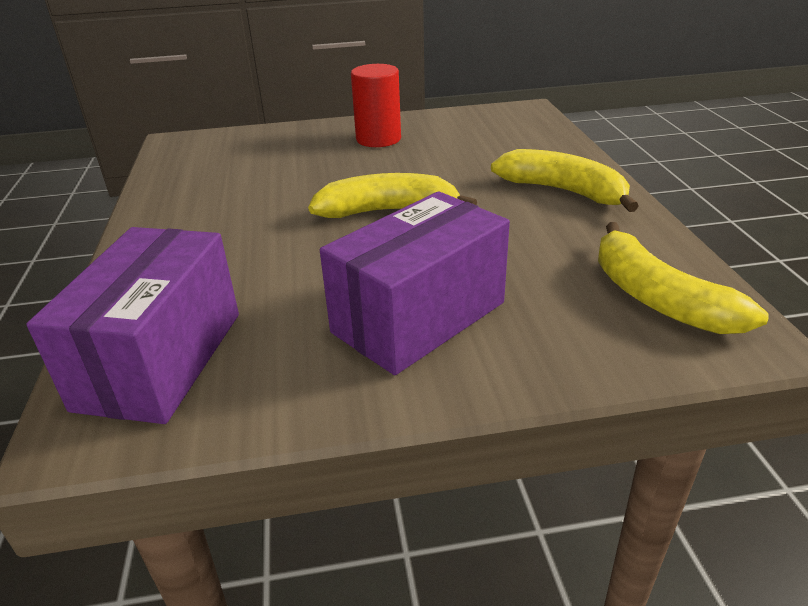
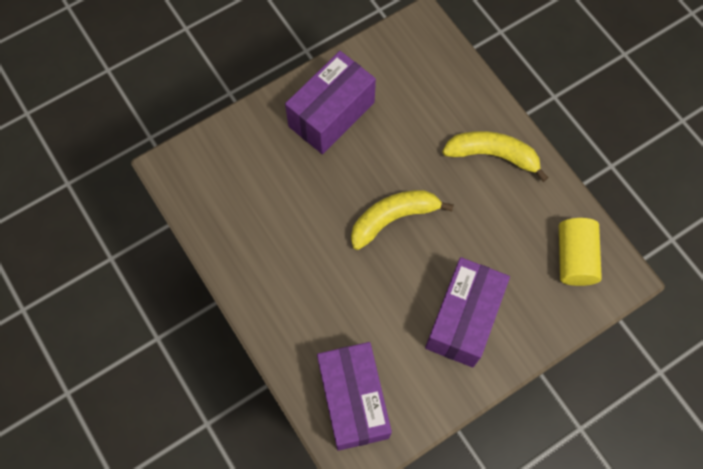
camera: 25 degrees left, 35 degrees up
(378, 139) = (331, 114): red cylinder -> purple box
(657, 298) = (574, 258): yellow banana -> yellow cylinder

